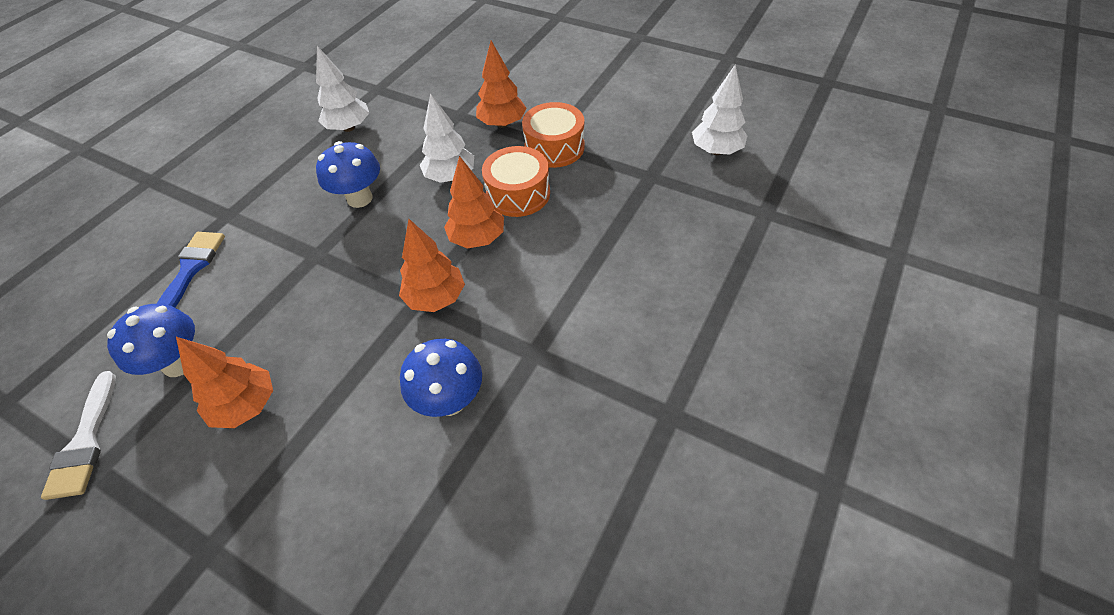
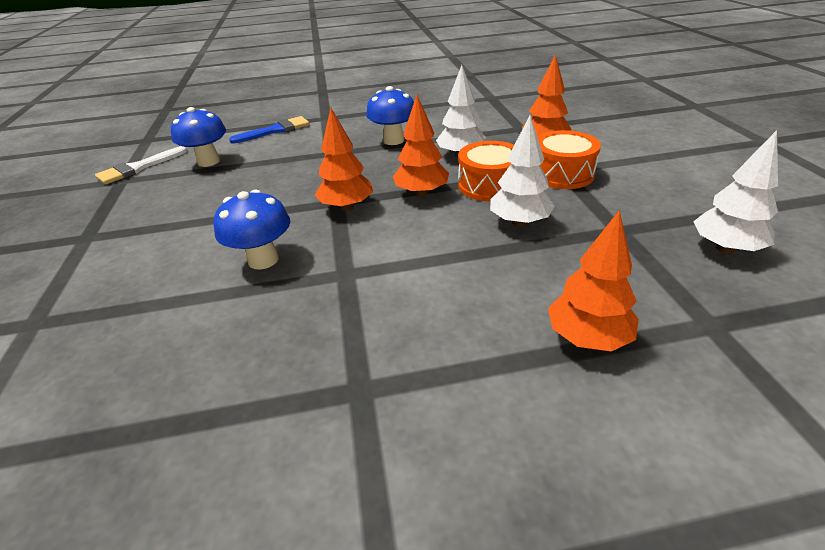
camera: 50 degrees right, 15 degrees down
(246, 405) = (196, 194): orange tree -> orange tree (587, 338)
(349, 128) = (444, 108): white tree -> white tree (519, 222)

